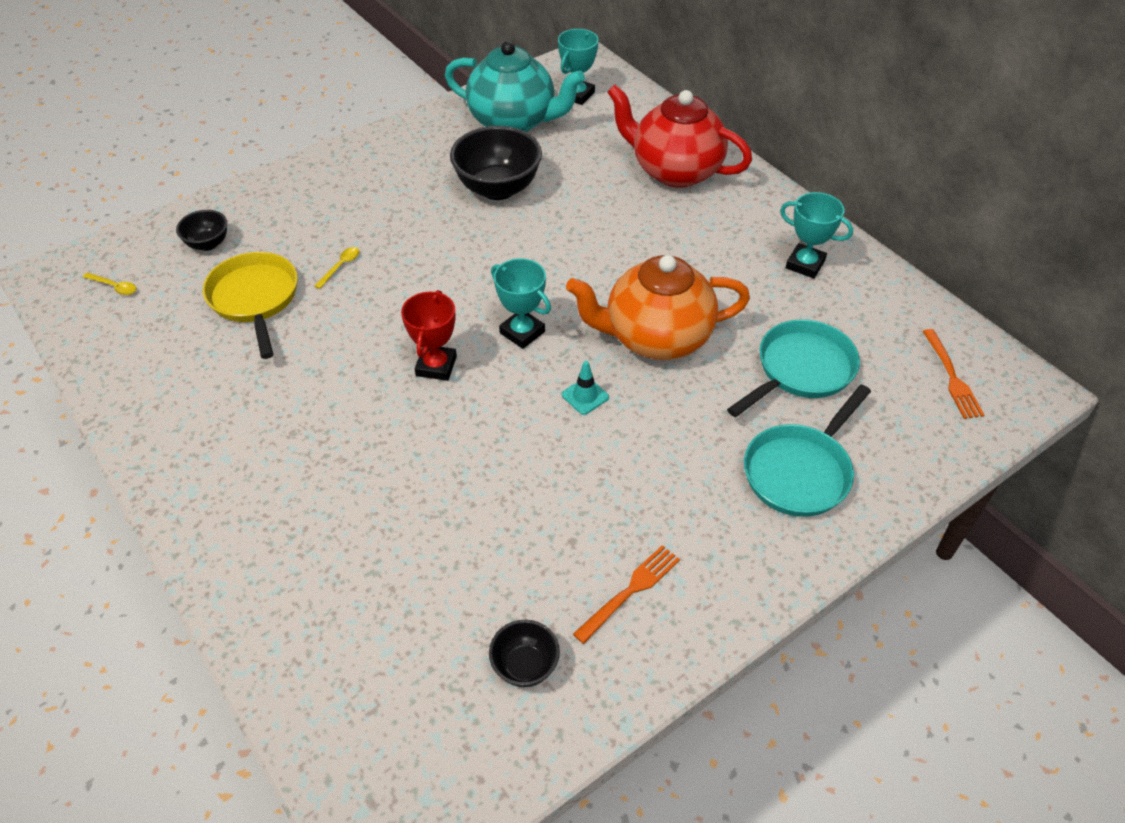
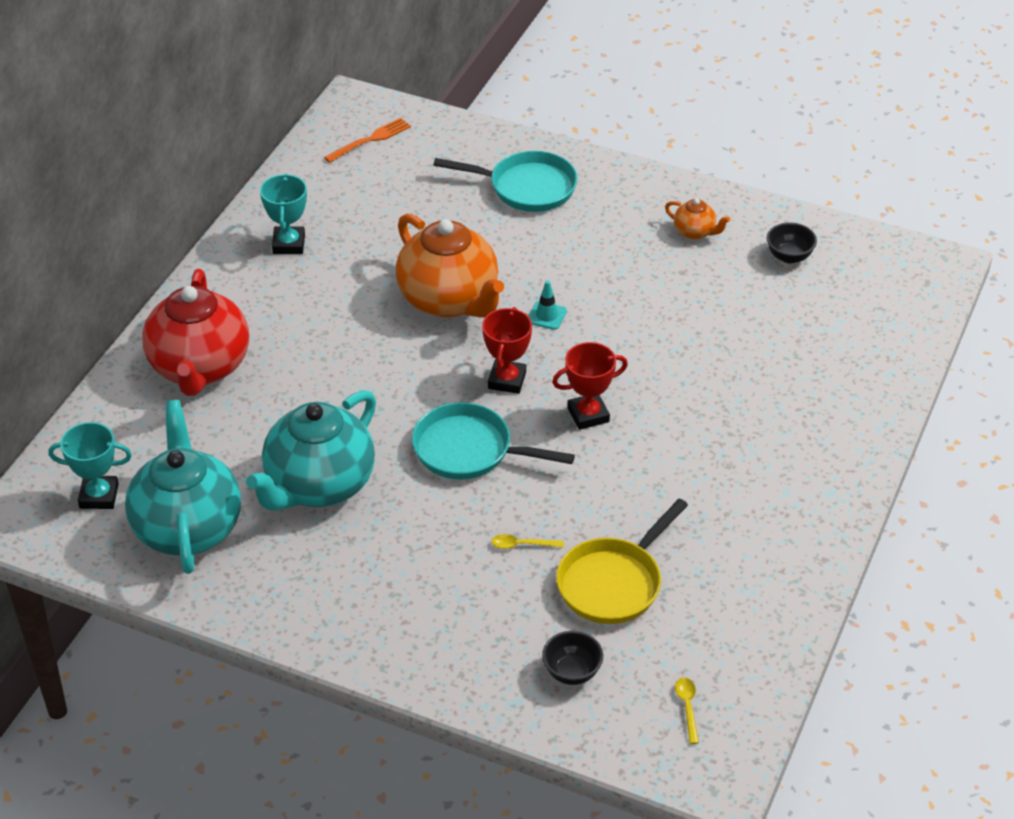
camera: 120 degrees left, 5 degrees down
(498, 188) = (318, 485): black bowl -> turquoise teapot
(522, 332) = (507, 380): turquoise trophy -> red trophy
(630, 591) = (695, 232): orange fork -> orange teapot
(801, 370) = (423, 213): turquoise pan -> turquoise pan (469, 450)

